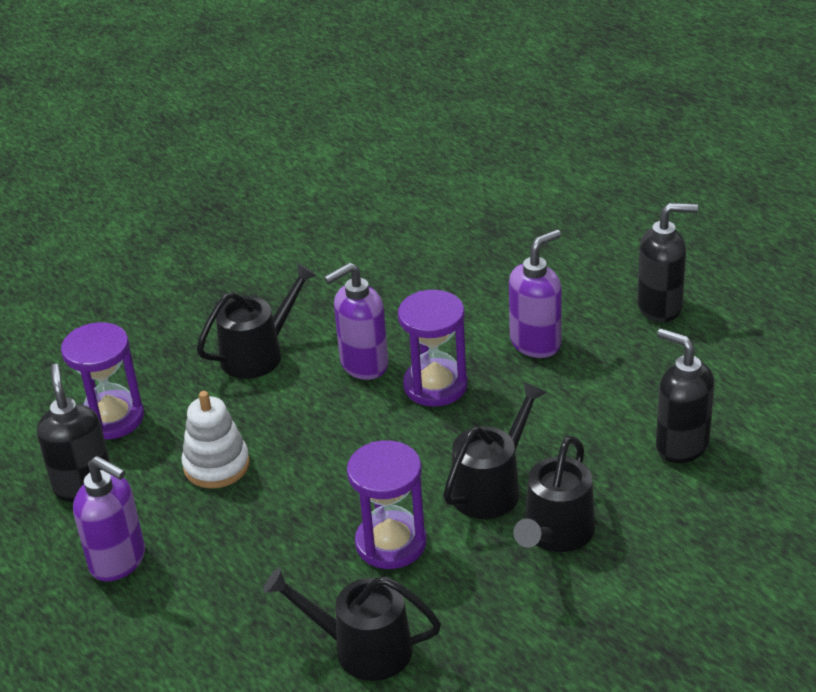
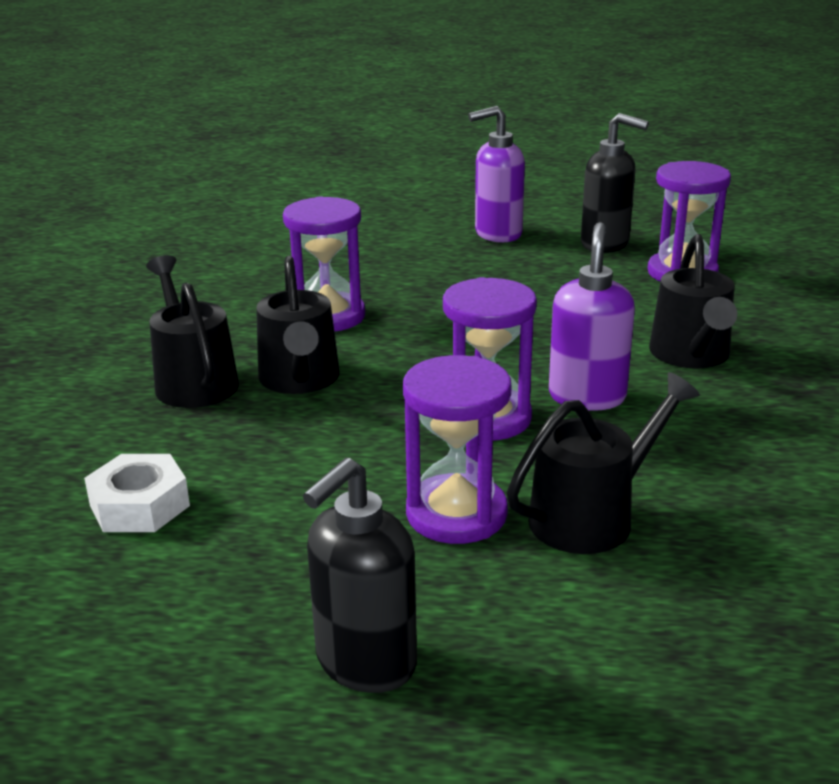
camera: 130 degrees right, 10 degrees down
(216, 465) = (546, 289): white stacking toy -> none
(363, 648) = (258, 273): black watering can -> black watering can (591, 516)
(536, 343) = (456, 514): purple soap dispenser -> purple hourglass
(681, 445) = (140, 505): black soap dispenser -> white nut

